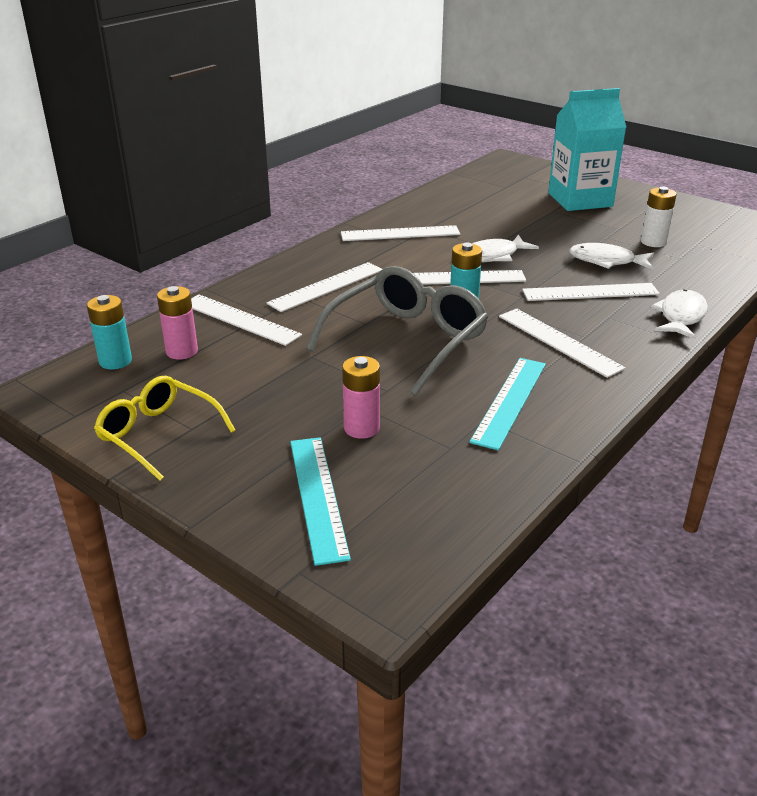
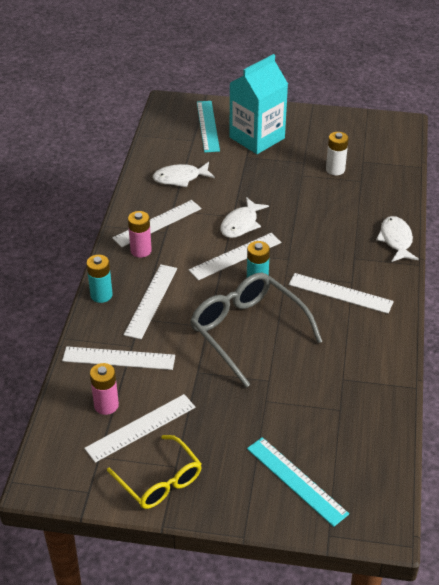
camera: 30 degrees left, 10 degrees up
(115, 361) = (68, 434): turquoise battery -> turquoise battery (101, 295)
(158, 434) = (160, 481): yellow glasses -> yellow glasses turned 135 degrees counterclockwise
(361, 428) = (279, 418): pink battery -> pink battery (141, 250)
(407, 341) = (247, 331): grey glasses -> grey glasses turned 45 degrees counterclockwise
(509, 401) = (347, 358): turquoise ruler -> turquoise ruler (207, 126)
(590, 292) = (328, 238): white ruler -> white ruler (141, 428)
(606, 261) = (318, 201): white fish -> white fish (180, 178)

